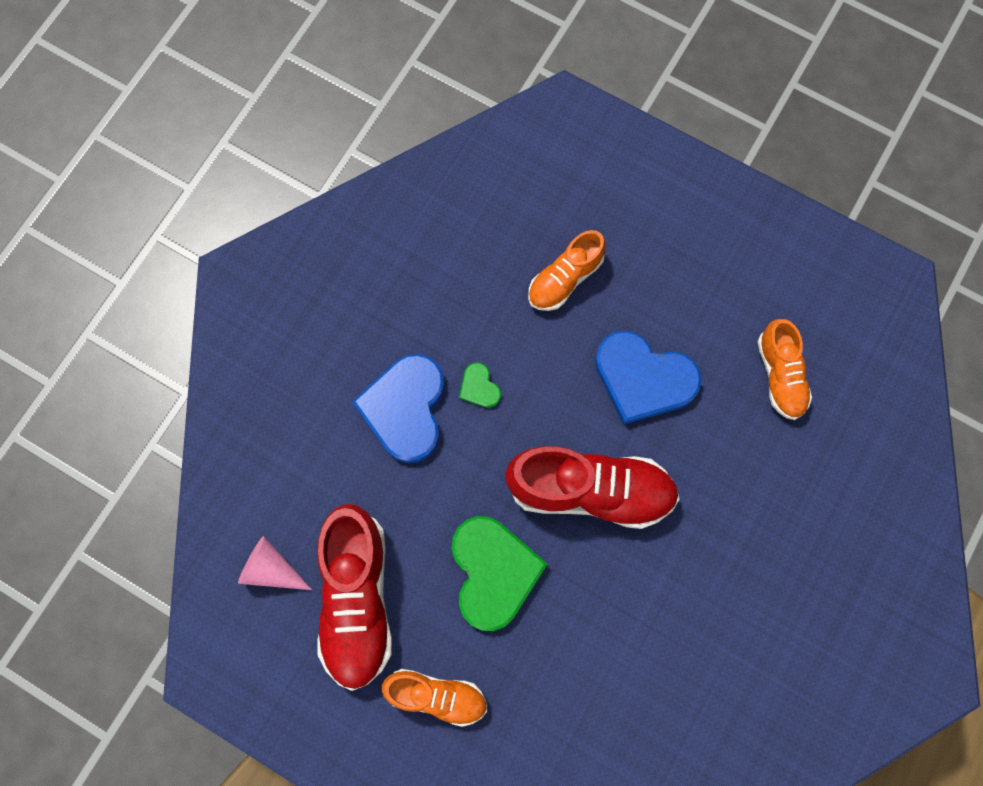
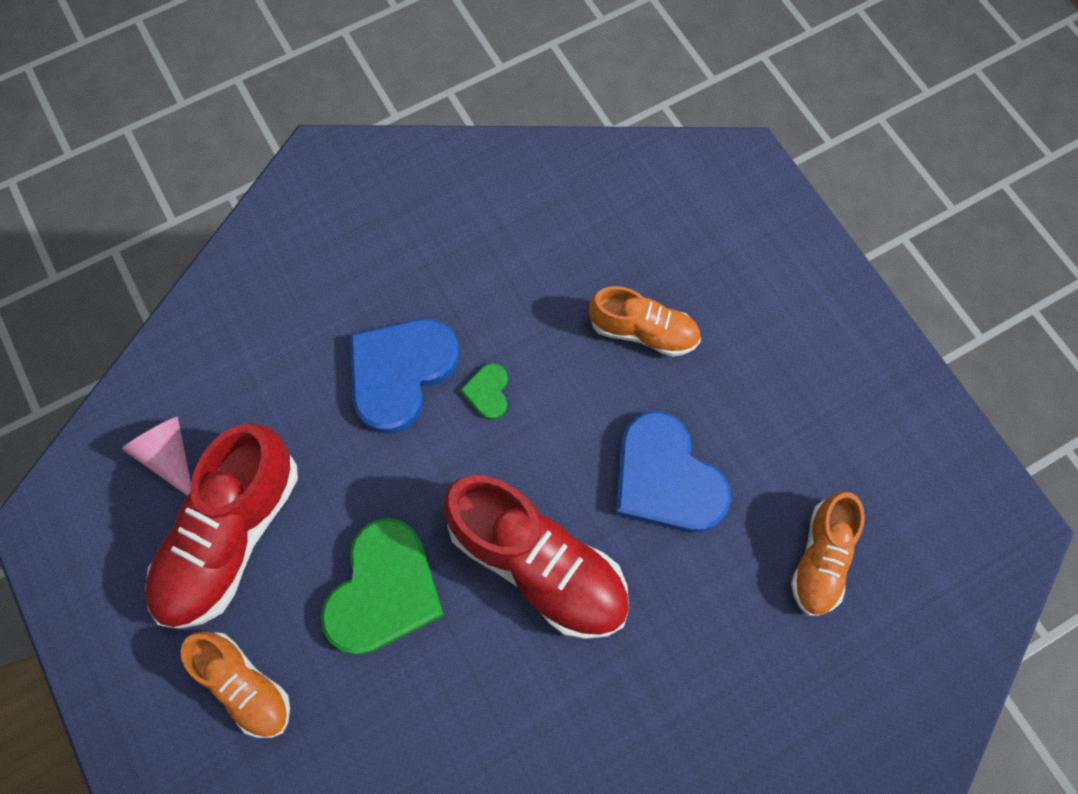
camera: 30 degrees right, 5 degrees down
(565, 279) = (643, 331): orange shoe -> orange shoe turned 150 degrees counterclockwise

